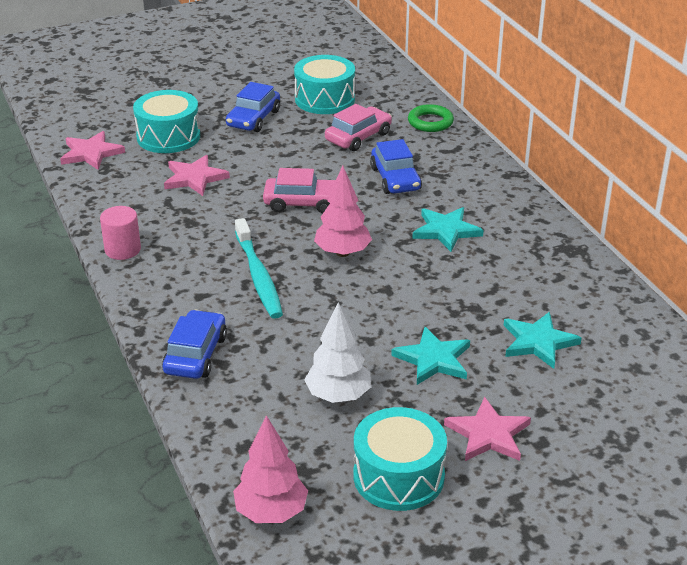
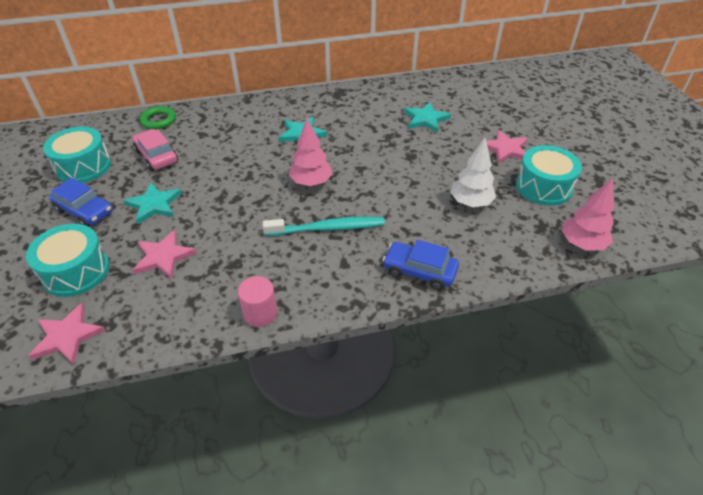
camera: 80 degrees left, 10 degrees up
(302, 203) = (236, 195): pink car -> none
(395, 179) = (227, 146): blue car -> none
(433, 359) = (437, 159): turquoise star -> turquoise star (154, 204)

